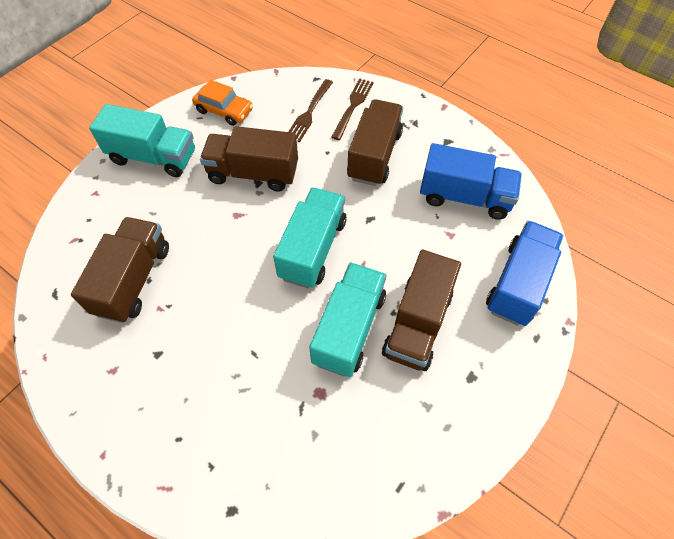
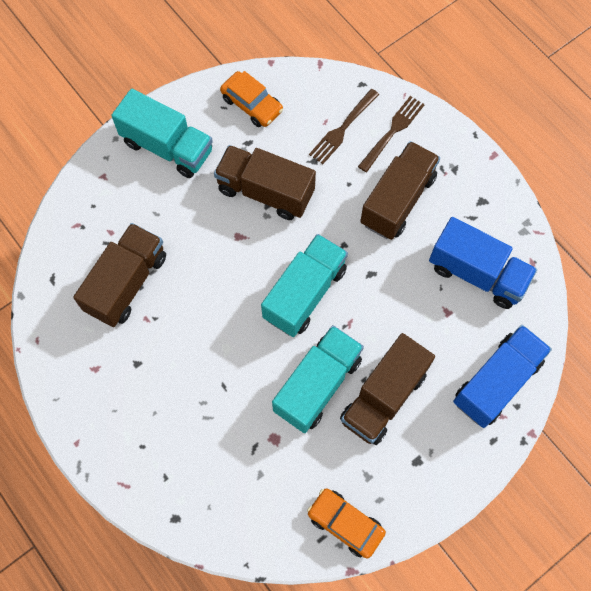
camera: 15 degrees right, 10 degrees up
(420, 463) = (345, 524): none -> orange car

